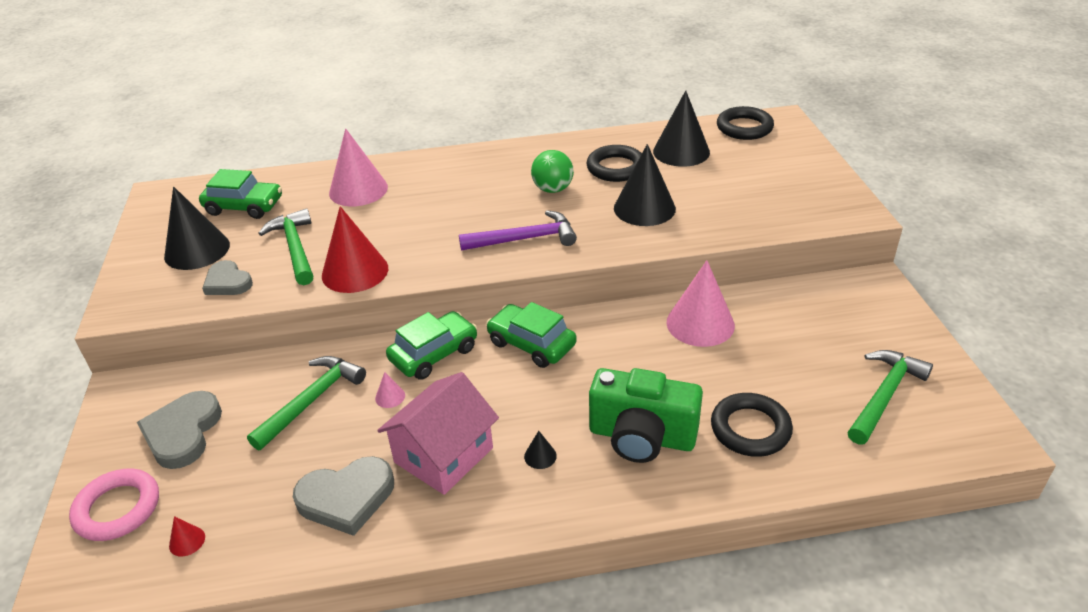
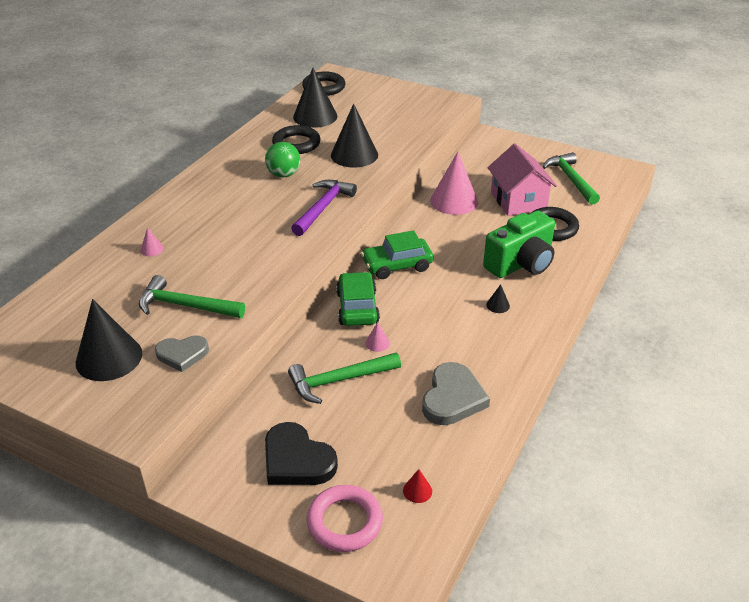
camera: 55 degrees left, 0 degrees up
(183, 433) = (297, 460): grey heart -> black heart
(244, 206) = (81, 312): green car -> none
(312, 400) = (339, 380): green hammer -> green hammer turned 90 degrees counterclockwise
(355, 272) = (258, 288): red cone -> none
(358, 190) = (152, 249): pink cone -> pink cone, size x0.41
(443, 455) = (457, 342): pink house -> pink house (518, 201)

